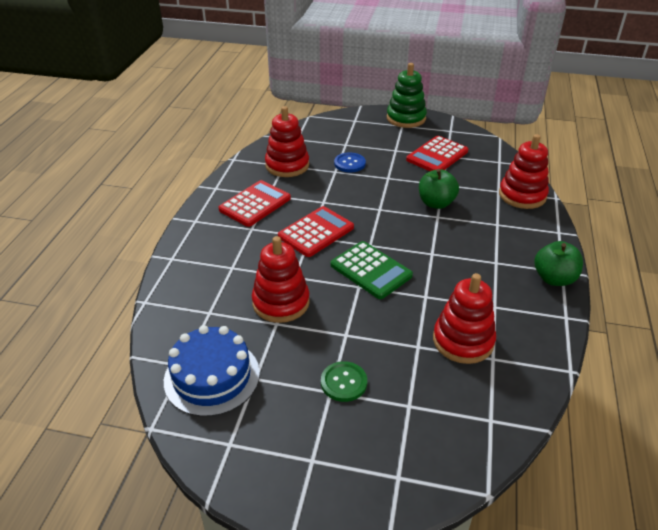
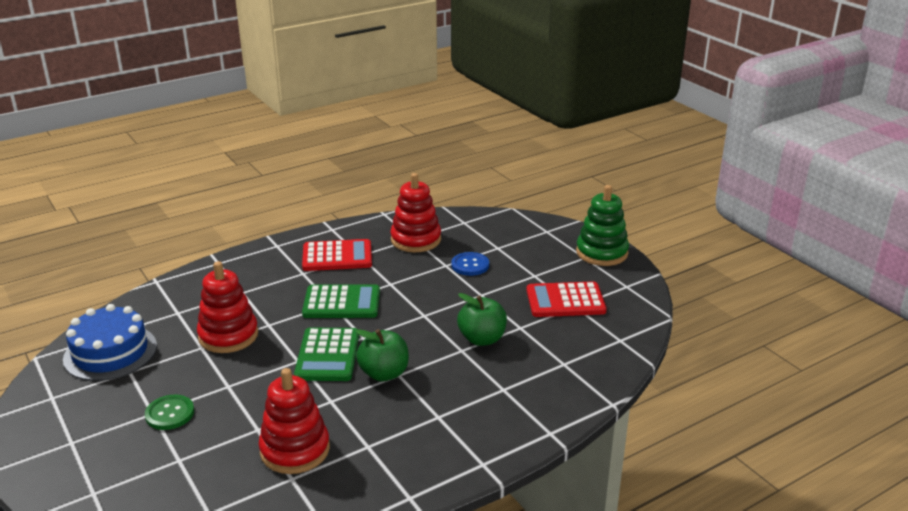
camera: 45 degrees right, 10 degrees down
(316, 232) = (341, 303): red calculator -> green calculator
(522, 195) = (580, 381): red stacking toy -> none
(554, 278) = (462, 463): green apple -> green apple (384, 373)

